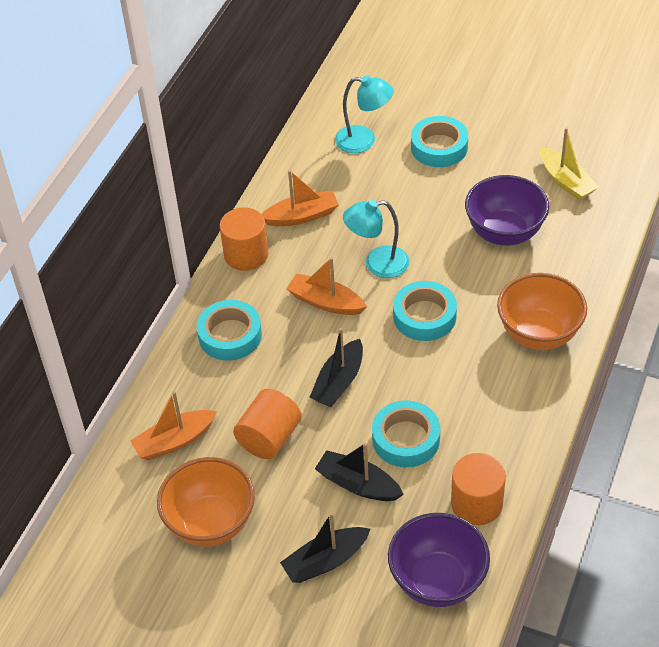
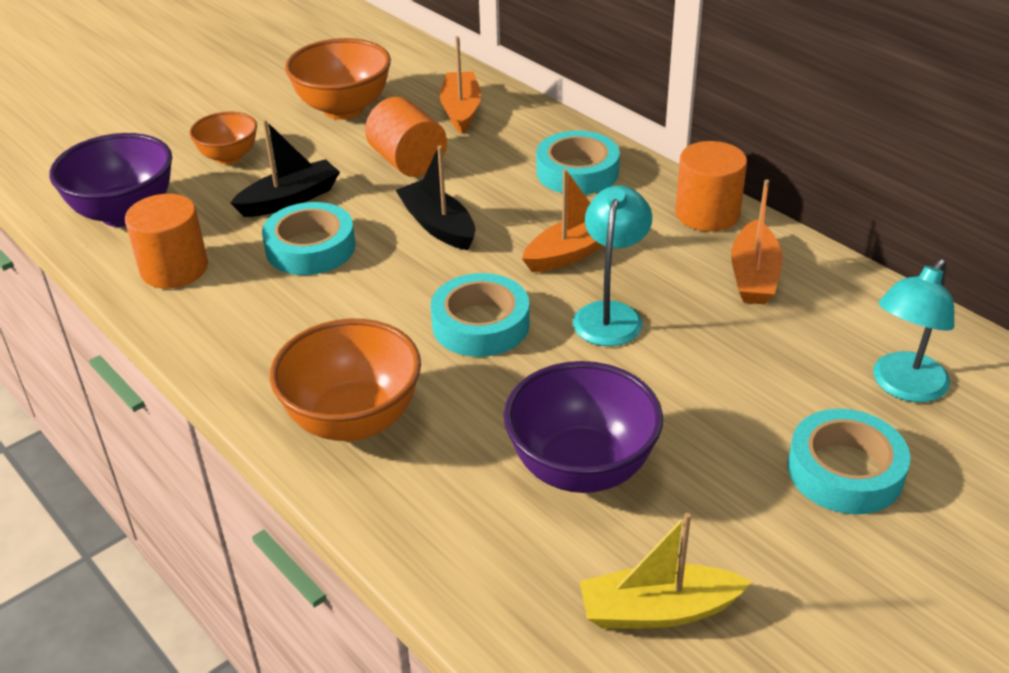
camera: 115 degrees right, 10 degrees down
(325, 561) = (229, 157): black boat -> orange bowl

